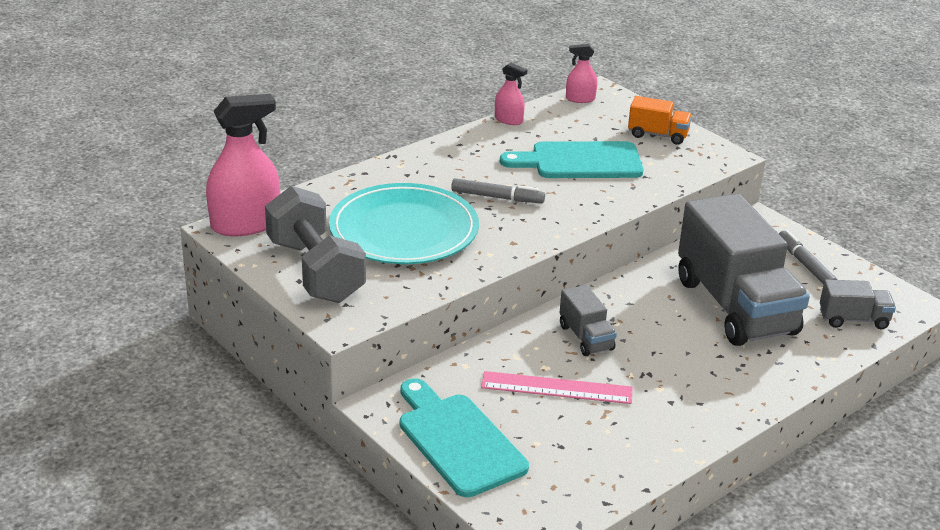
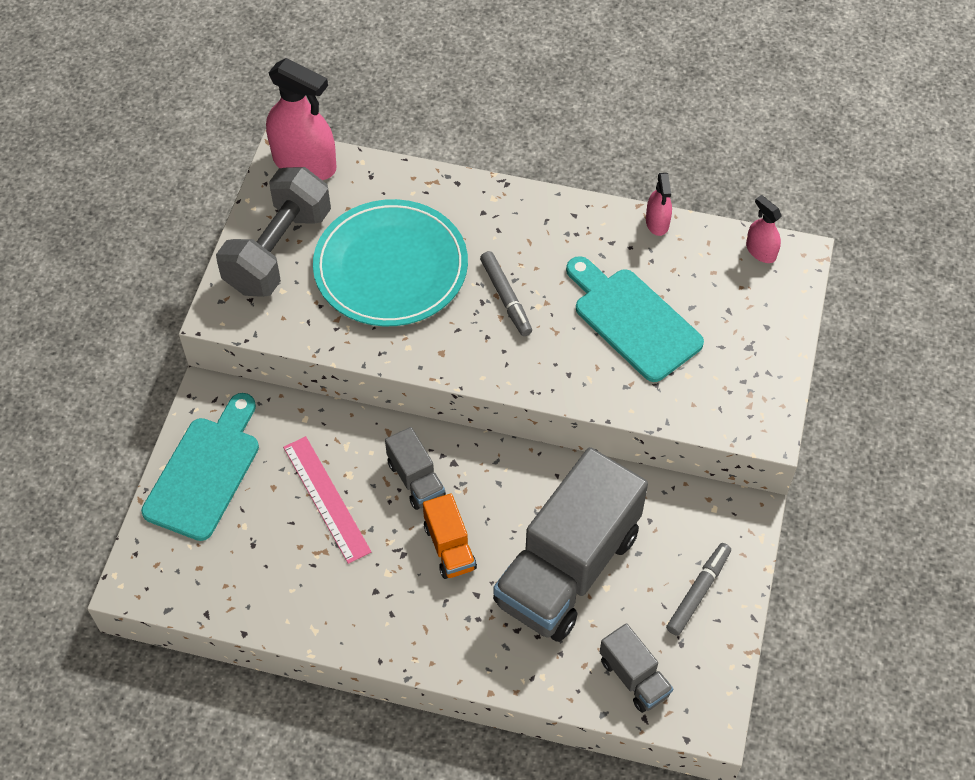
camera: 55 degrees right, 25 degrees up
(586, 337) = (416, 479): grey truck -> grey truck turned 60 degrees counterclockwise
(658, 135) = (751, 352): orange truck -> orange truck (449, 547)

